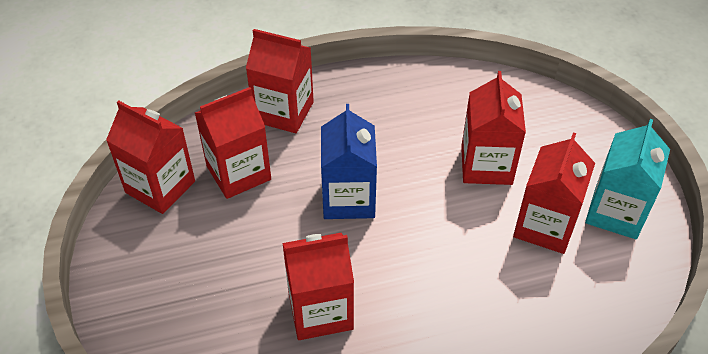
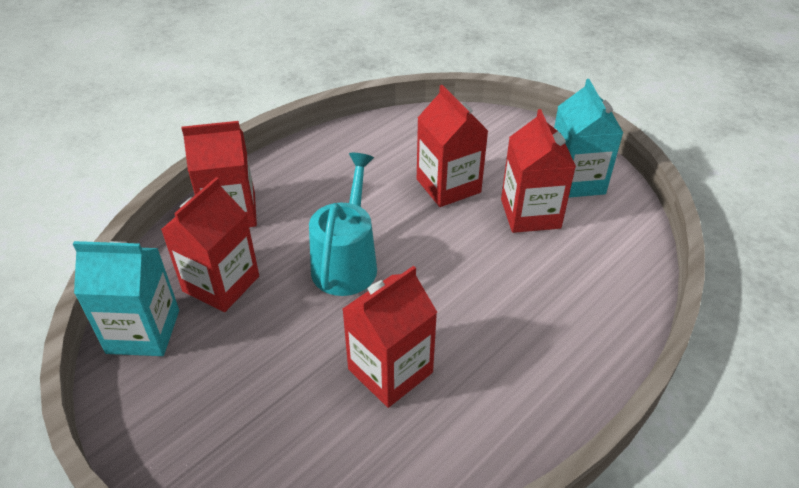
camera: 30 degrees left, 5 degrees down
(160, 187) = (143, 331): red carton -> turquoise carton
(348, 198) = (347, 261): blue carton -> turquoise watering can

